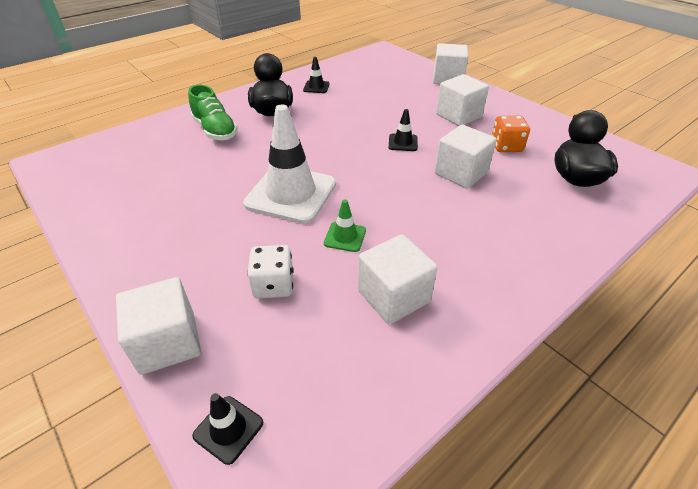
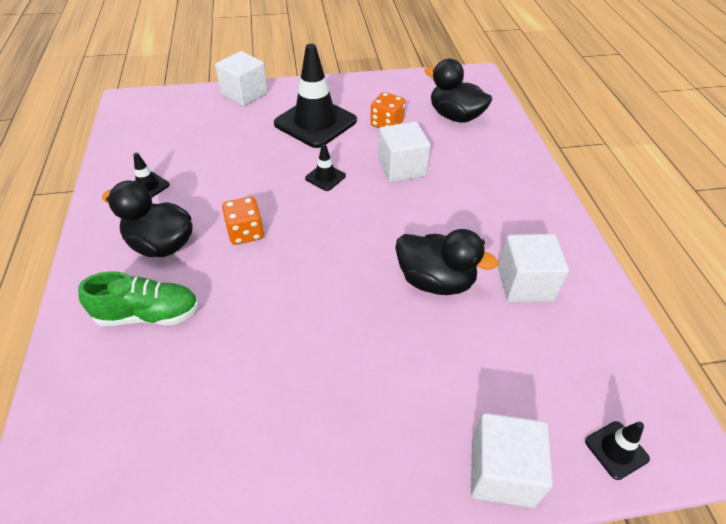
camera: 60 degrees left, 5 degrees up
(273, 285) = (469, 359): white dice -> none
(291, 194) = (342, 293): white traffic cone -> none
(311, 134) = (245, 233): none -> orange dice
(345, 237) = (435, 281): green traffic cone -> black duck
(458, 115) = (315, 122): white cube -> black traffic cone

